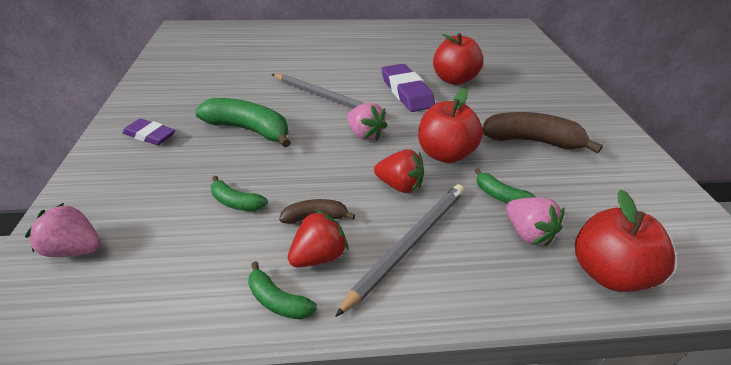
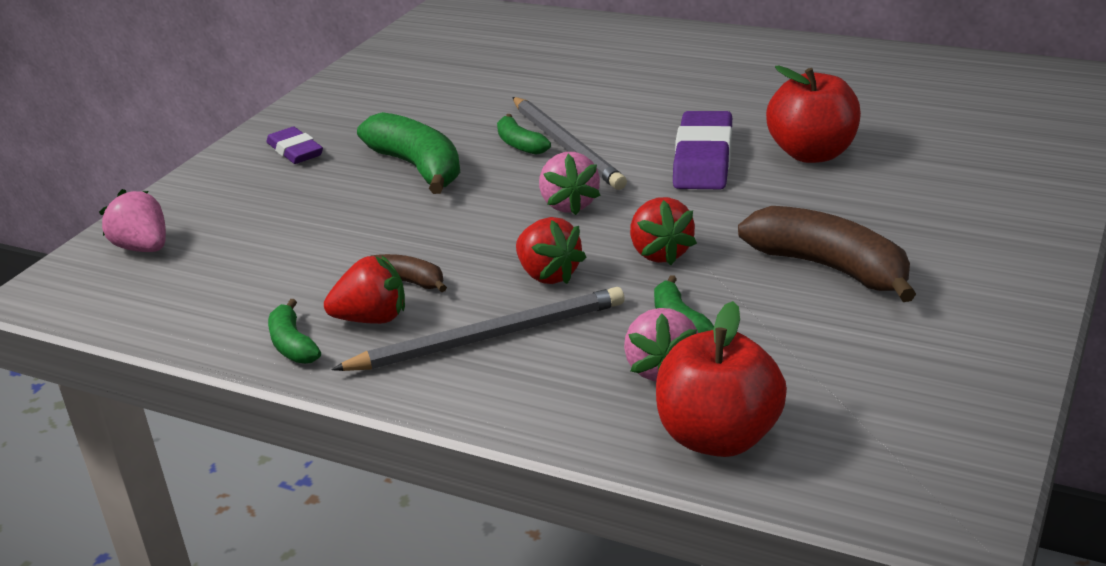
camera: 35 degrees right, 10 degrees down
(236, 202) = (331, 244): green banana -> green banana (520, 144)
(444, 154) = (660, 253): red apple -> red strawberry

